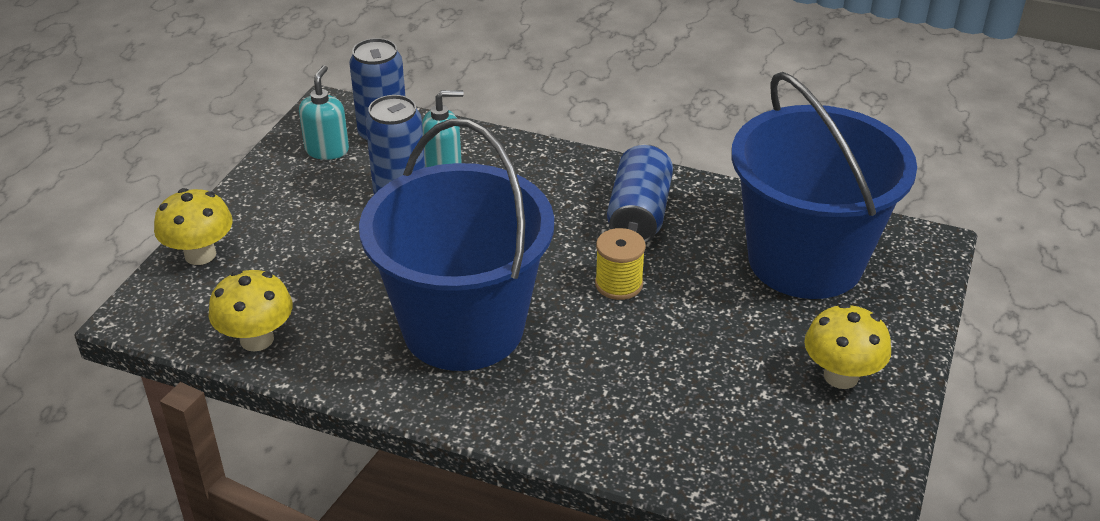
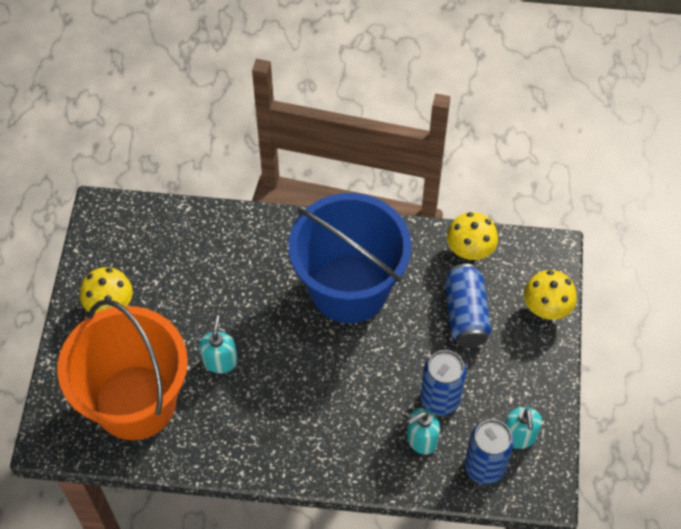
camera: 165 degrees right, 20 degrees up
(619, 284) = (260, 348): yellow spool -> none
(638, 214) = (260, 421): blue can -> blue can (466, 314)
(679, 281) = (220, 361): none -> turquoise soap dispenser
(805, 260) = (135, 402): blue bucket -> orange bucket

